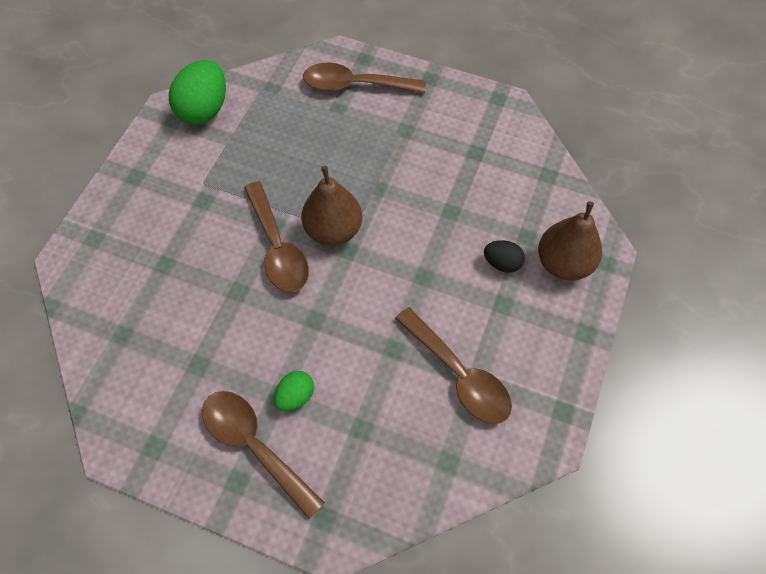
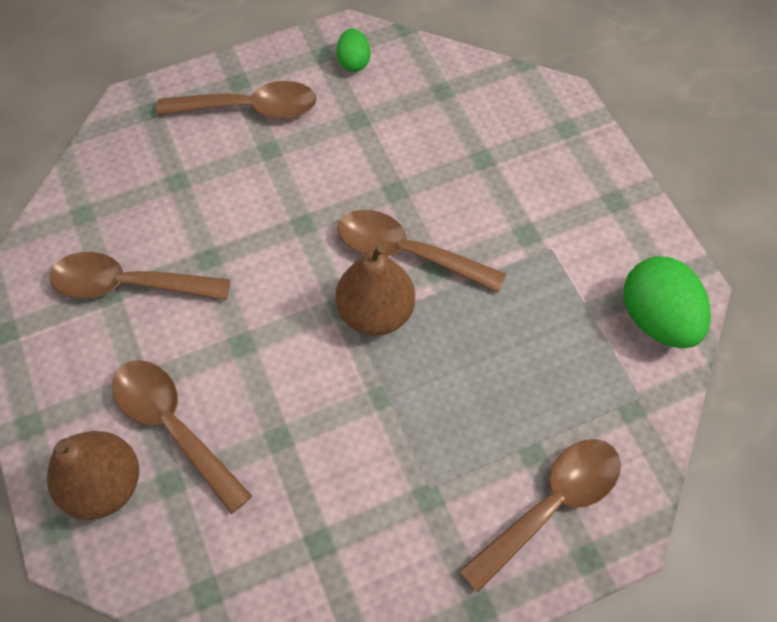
camera: 135 degrees right, 0 degrees up
(295, 396) = (255, 160): green egg -> green egg (353, 62)
(502, 263) = (173, 426): black egg -> brown spoon

